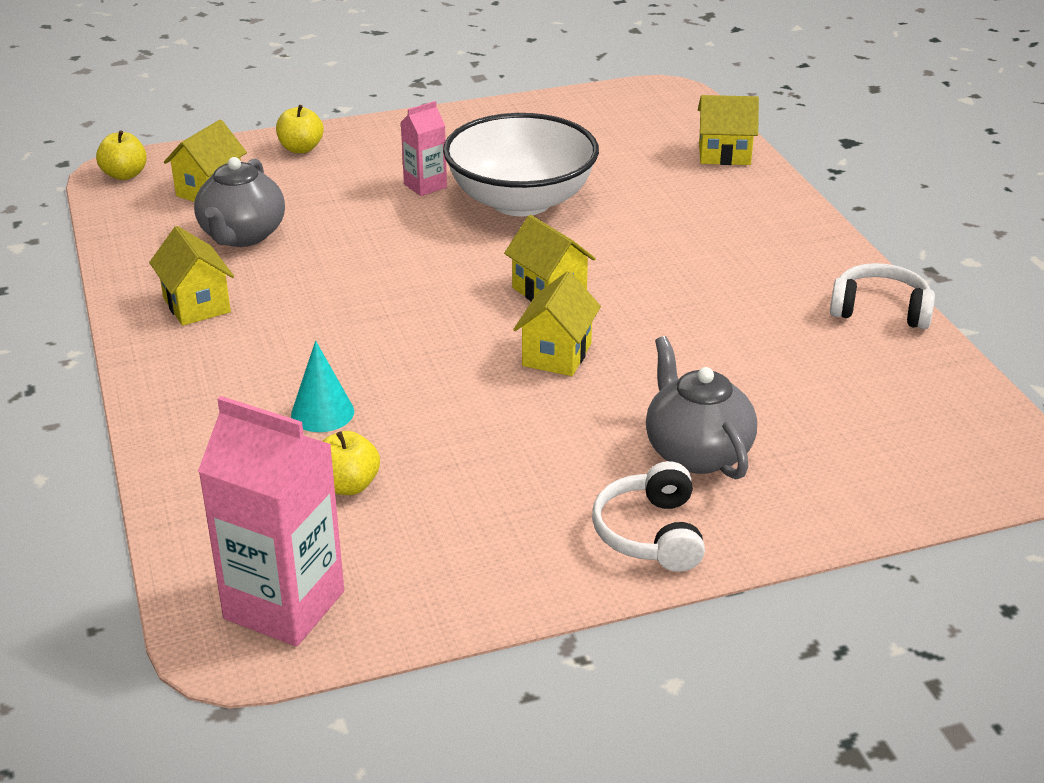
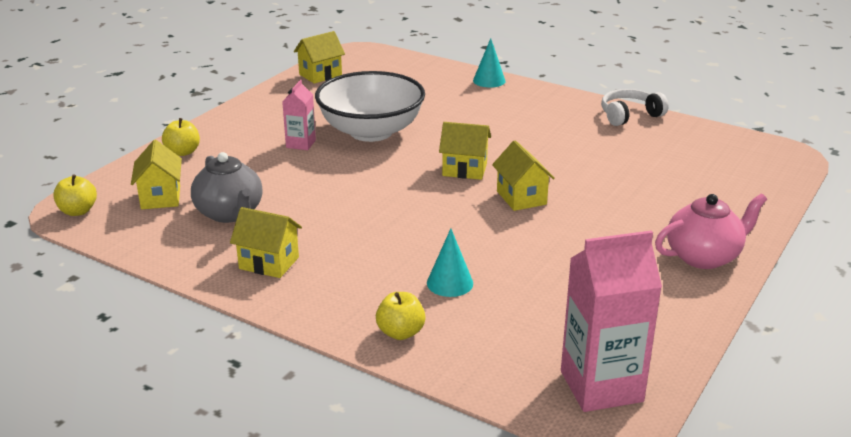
camera: 40 degrees left, 5 degrees down
(348, 485) = (528, 311): yellow apple -> yellow apple (400, 332)
(650, 533) = (704, 257): white headphones -> pink teapot
(697, 452) = (661, 211): grey teapot -> none
(724, 154) = (440, 72): yellow house -> yellow house (320, 75)
(768, 189) = (489, 80): none -> turquoise cone

